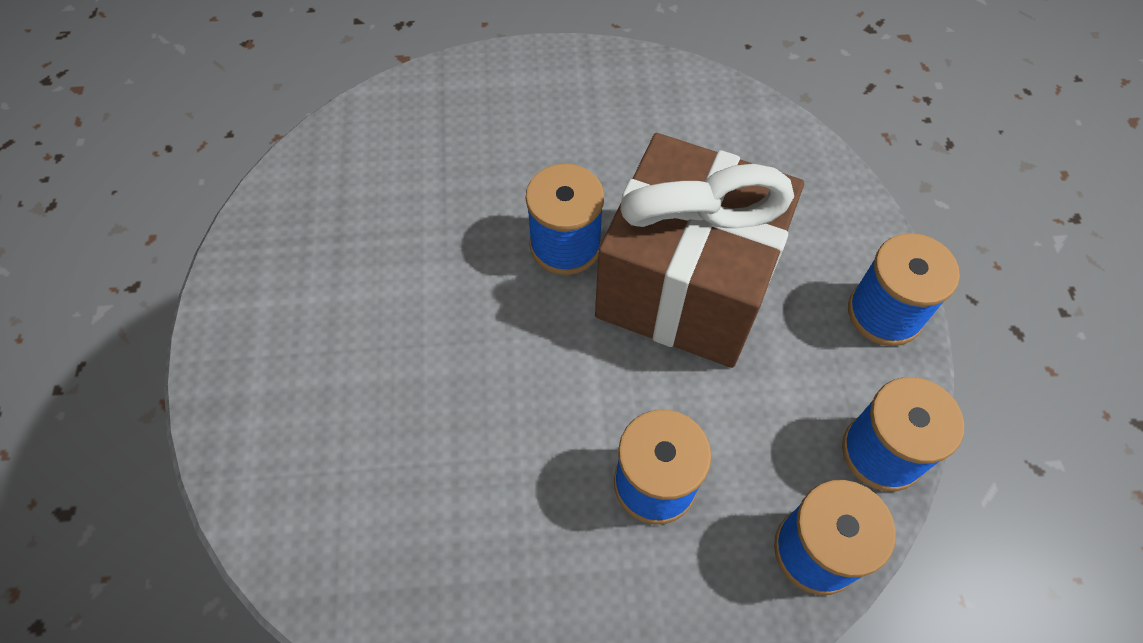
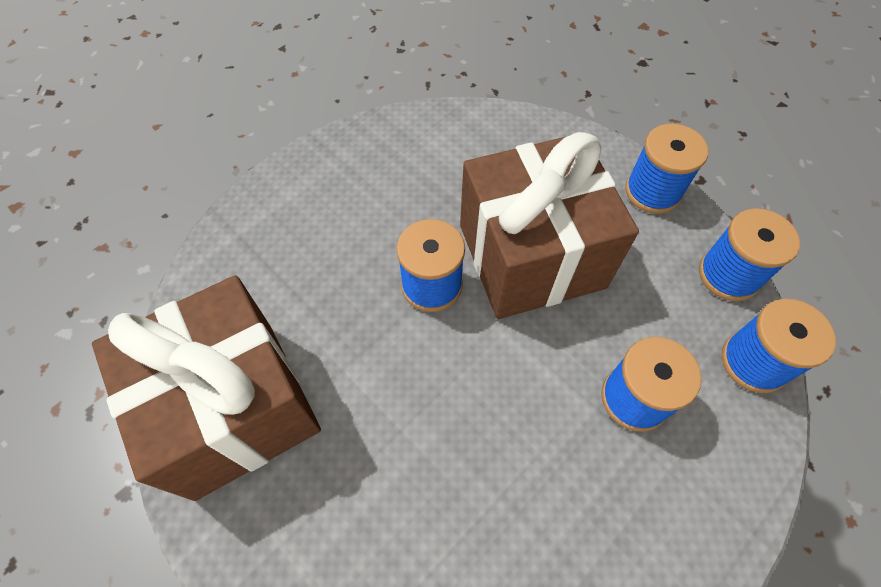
camera: 40 degrees left, 0 degrees up
(316, 228) = (235, 407): none -> brown gift

